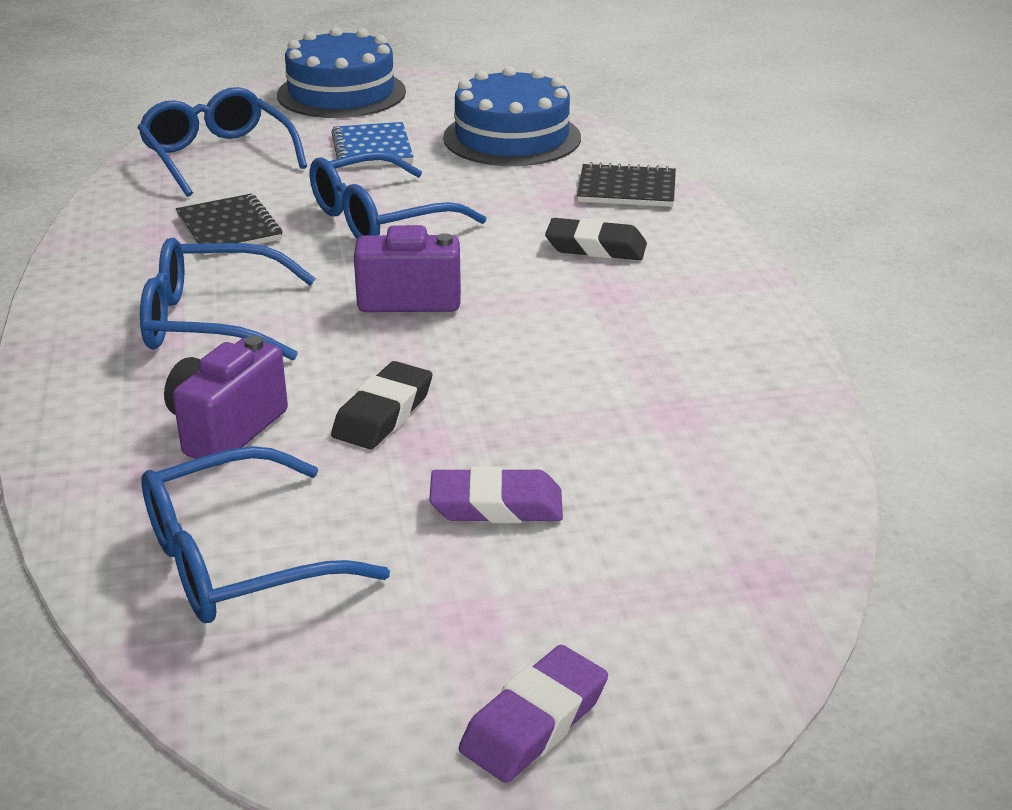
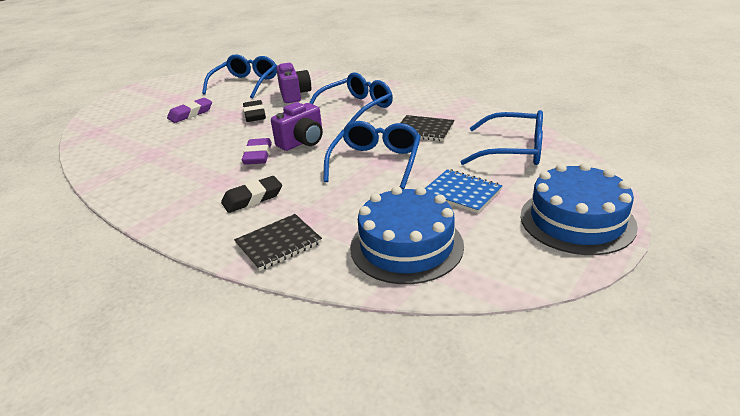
camera: 140 degrees right, 0 degrees up
(534, 722) = (142, 94): purple eraser -> purple eraser (258, 155)

